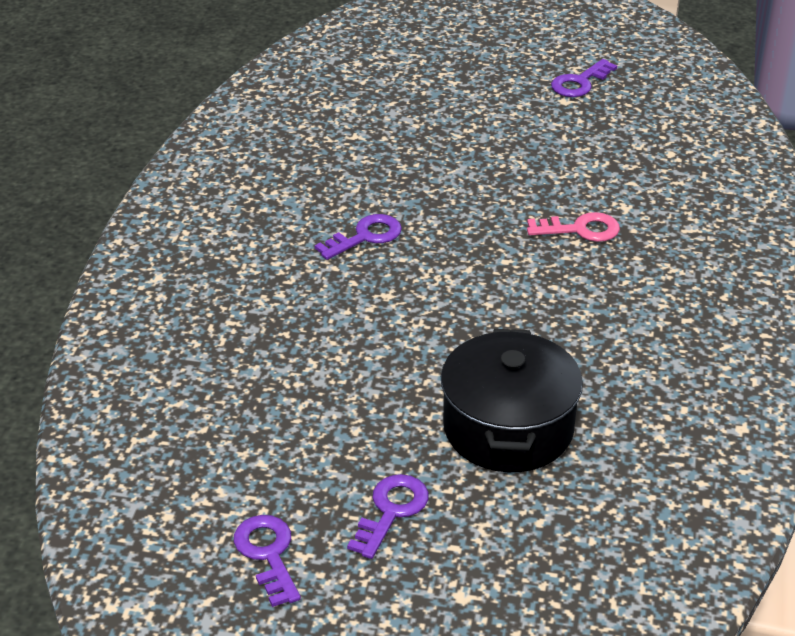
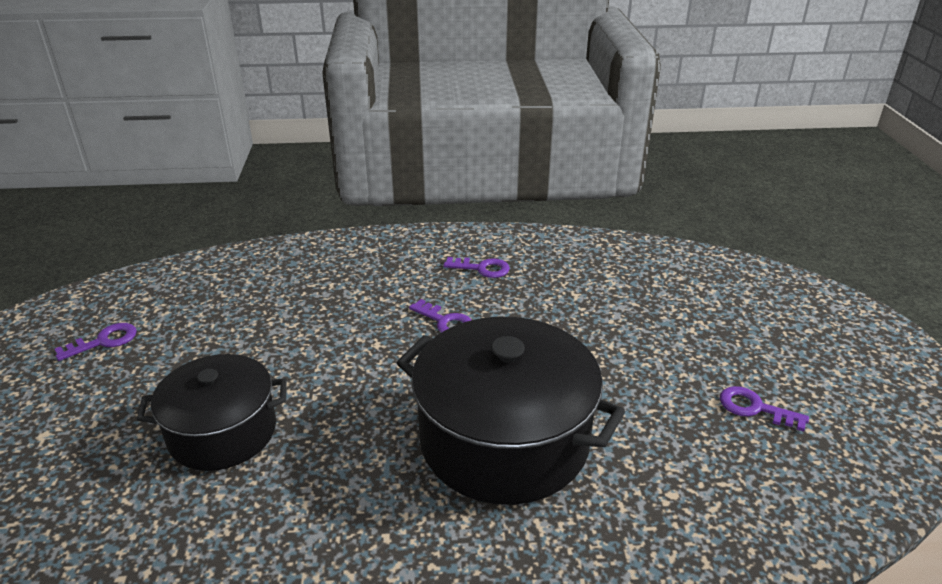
camera: 75 degrees right, 5 degrees down
(391, 511) = (135, 386): purple key -> purple key (482, 268)
(580, 229) = (504, 440): pink key -> black pot

